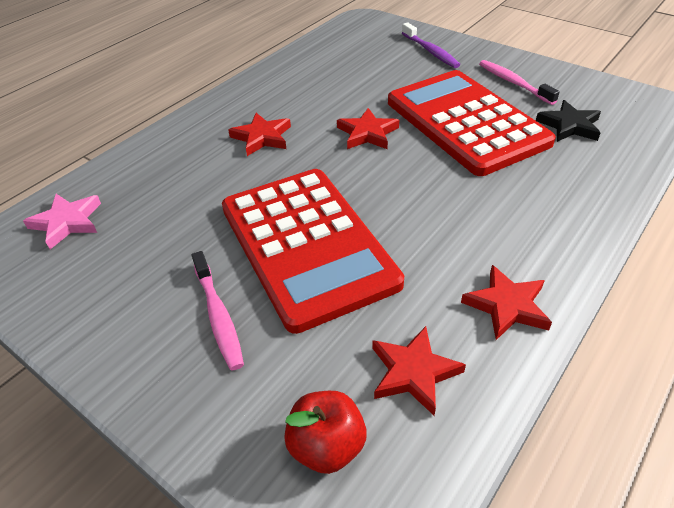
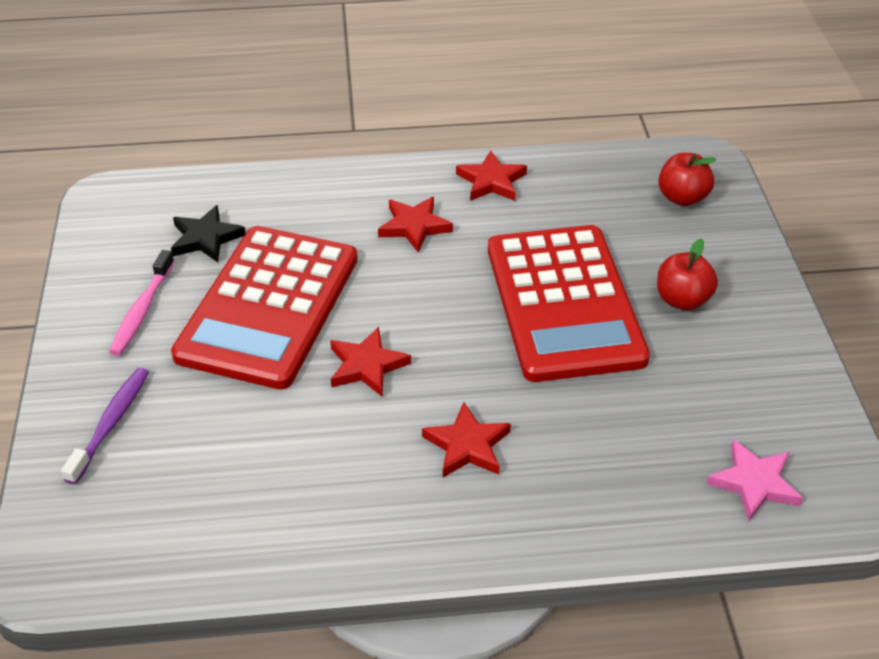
camera: 135 degrees left, 0 degrees up
(218, 316) = (682, 300): pink toothbrush -> red apple
(307, 245) = (563, 303): red calculator -> red calculator turned 150 degrees clockwise
(413, 372) = (594, 192): red star -> red star (414, 226)

